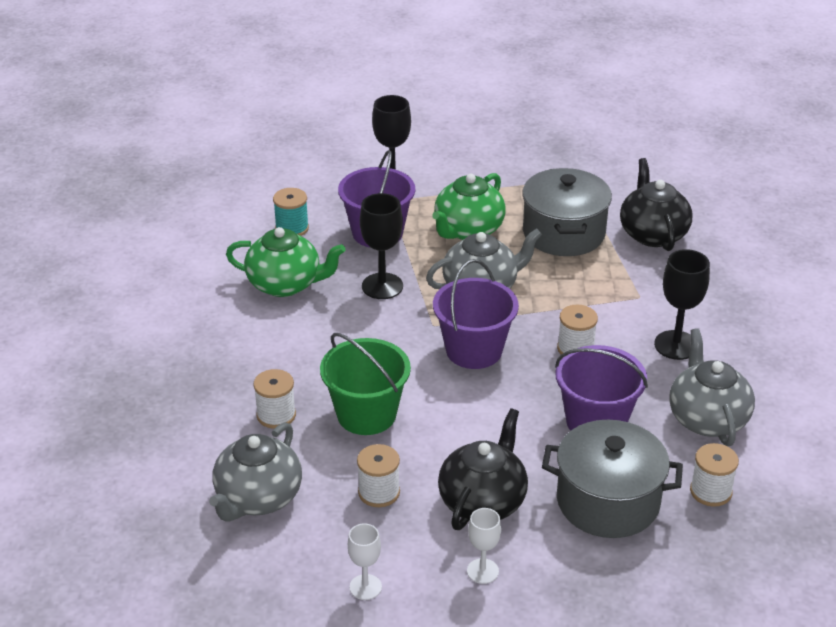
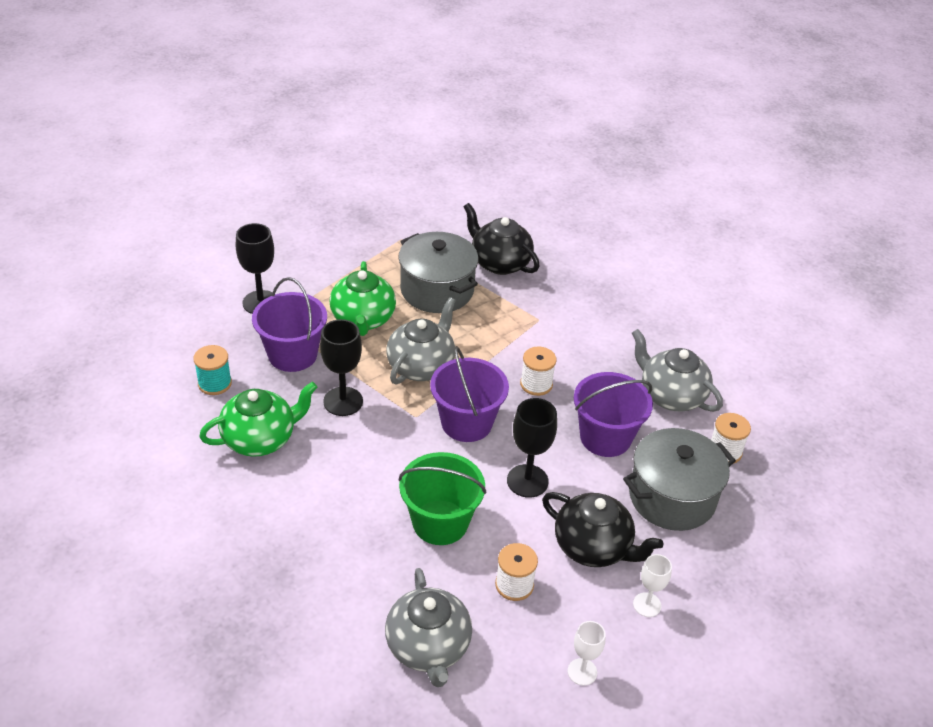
camera: 40 degrees left, 5 degrees up
(276, 415) = (370, 564): white spool -> none
(483, 501) = (593, 547): black teapot -> black teapot turned 135 degrees clockwise
(676, 345) = (598, 347): black goblet -> black goblet (527, 481)

